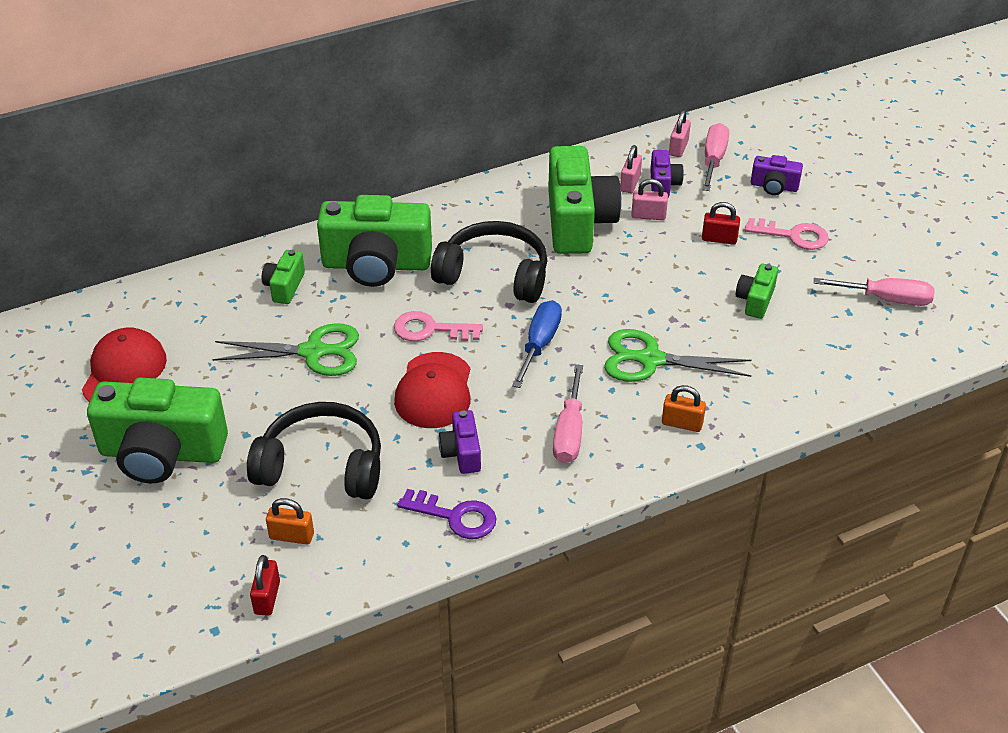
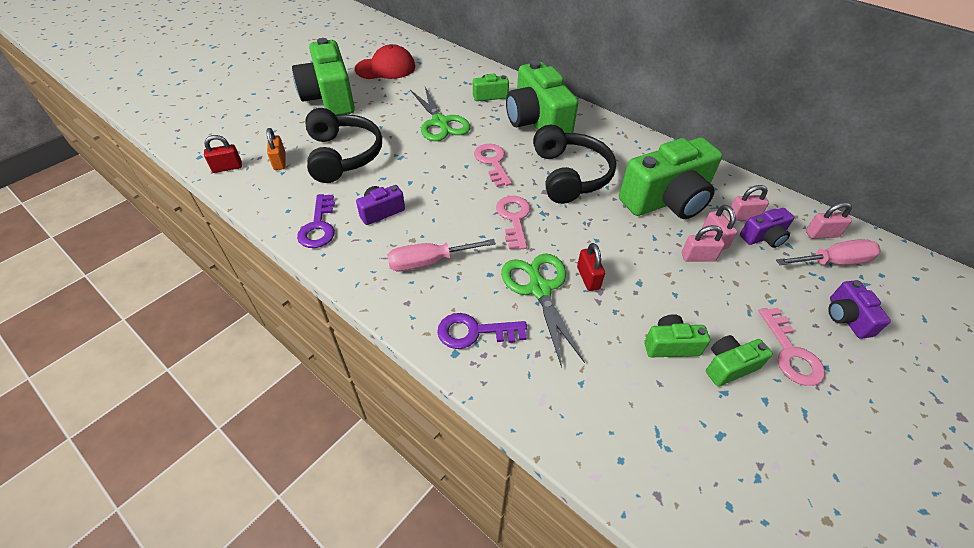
camera: 65 degrees right, 5 degrees up
(434, 391) = (434, 181): red cap -> none
(539, 344) = (514, 219): blue screwdriver -> pink key
(665, 237) = (698, 257): none -> pink padlock
(682, 423) = (475, 332): orange padlock -> purple key
(719, 239) = (730, 295): red padlock -> red padlock (588, 278)
(791, 276) = (729, 366): none -> green camera
(886, 299) = (771, 471): pink screwdriver -> none

